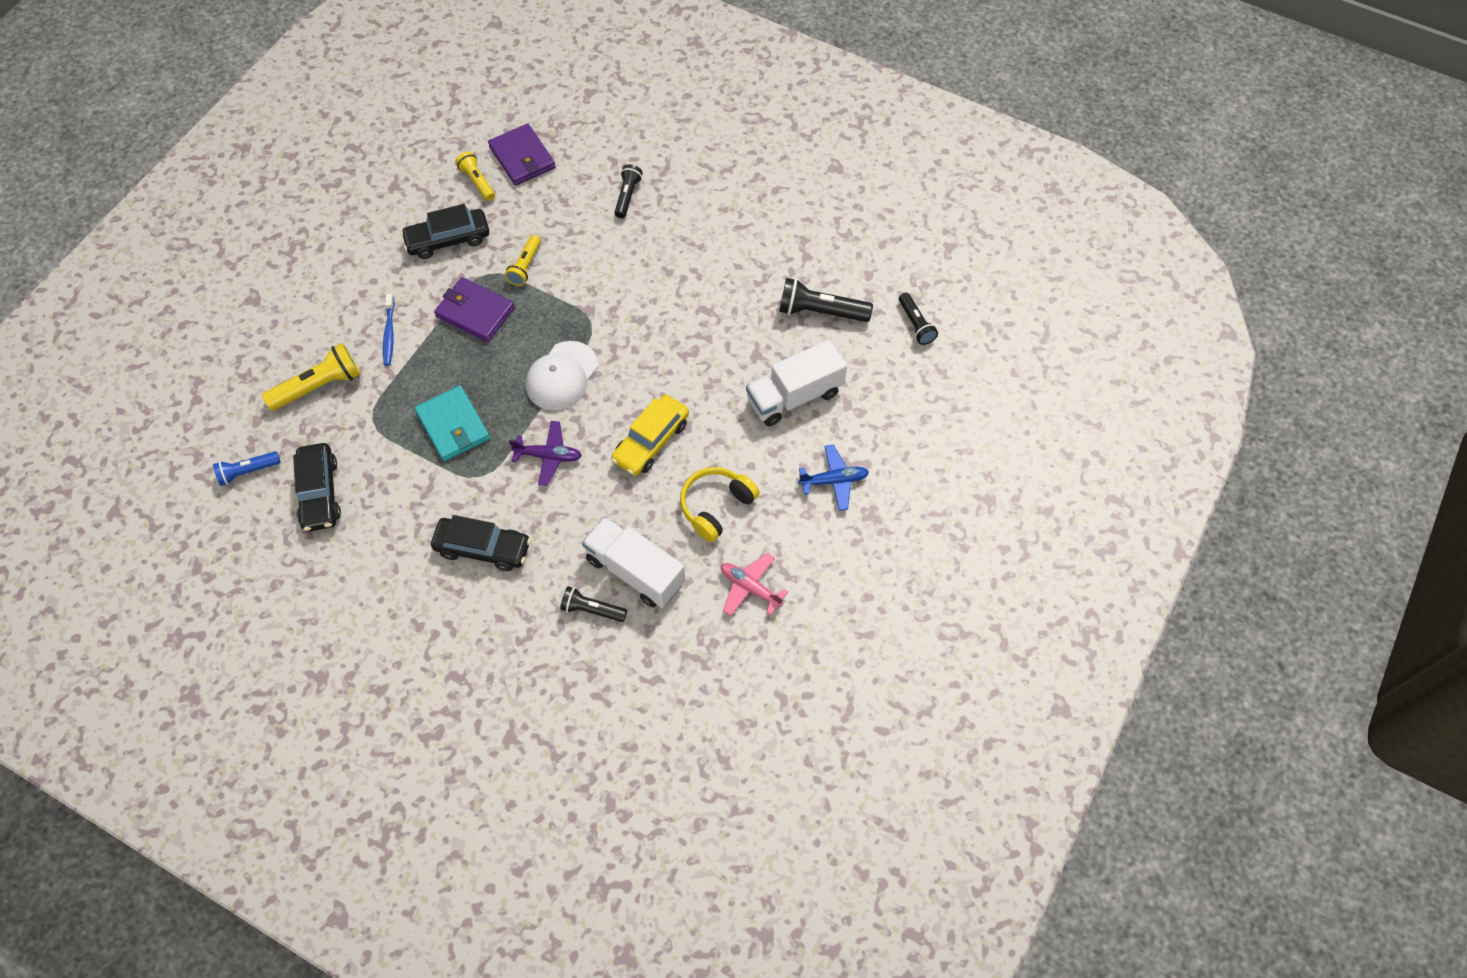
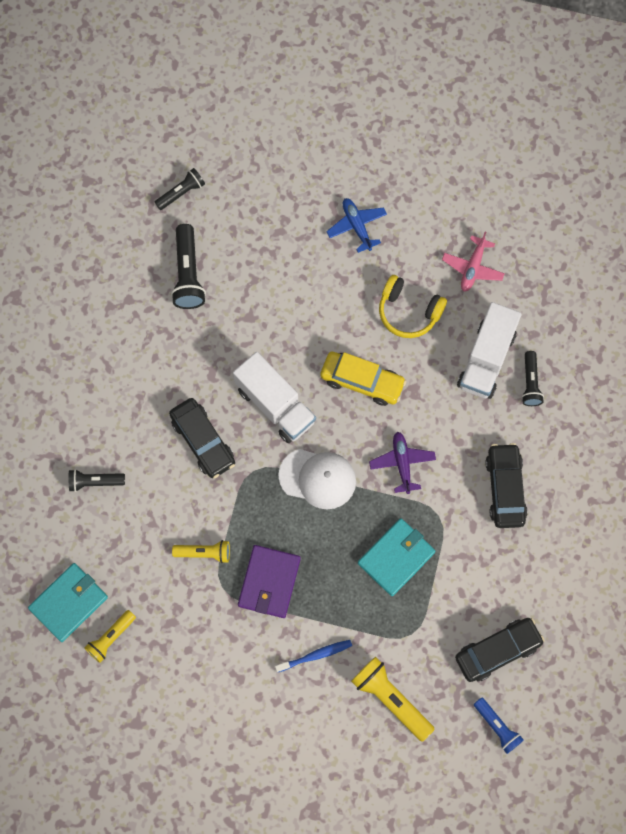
camera: 105 degrees left, 10 degrees up
(448, 239) = (191, 640): black car -> black car (203, 441)
(522, 157) = (69, 603): purple wallet -> turquoise wallet
(794, 396) = (283, 275): white truck -> white truck (275, 405)

